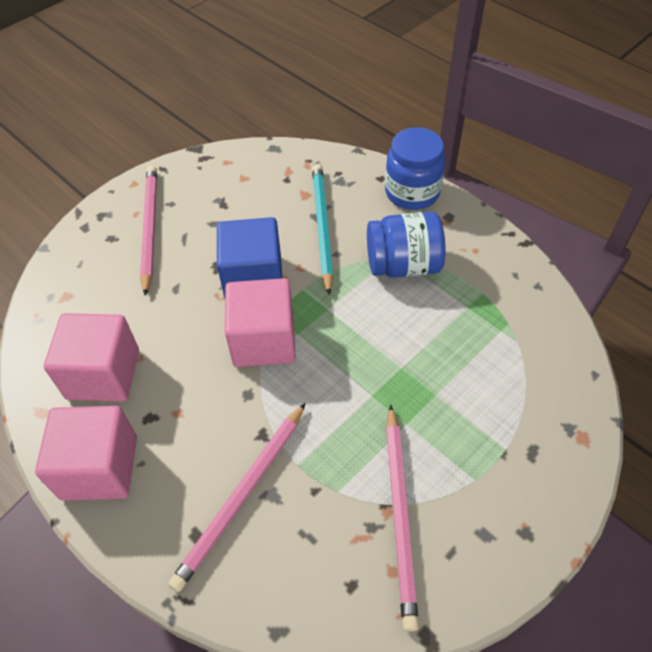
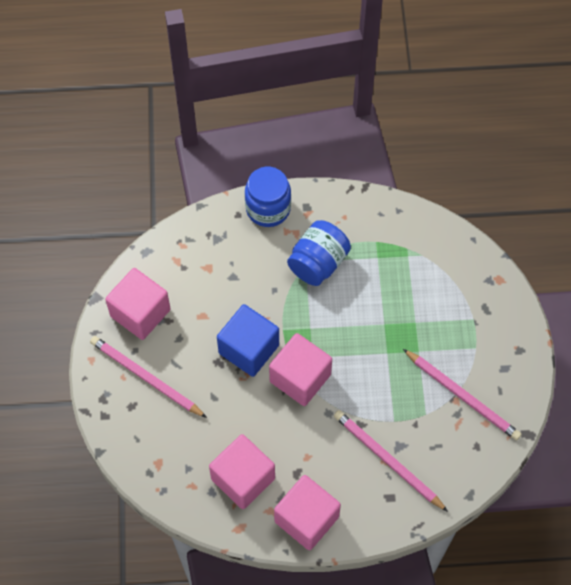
camera: 50 degrees left, 10 degrees up
(211, 183) = (140, 313): none -> pink cube
(242, 496) = (387, 460): pink pencil -> pink pencil turned 150 degrees clockwise
(322, 227) = (245, 280): turquoise pencil -> none

